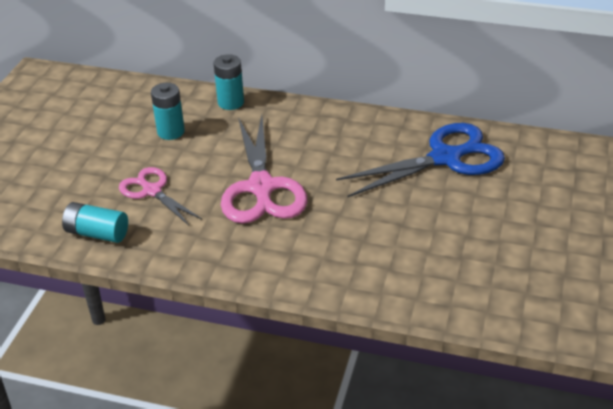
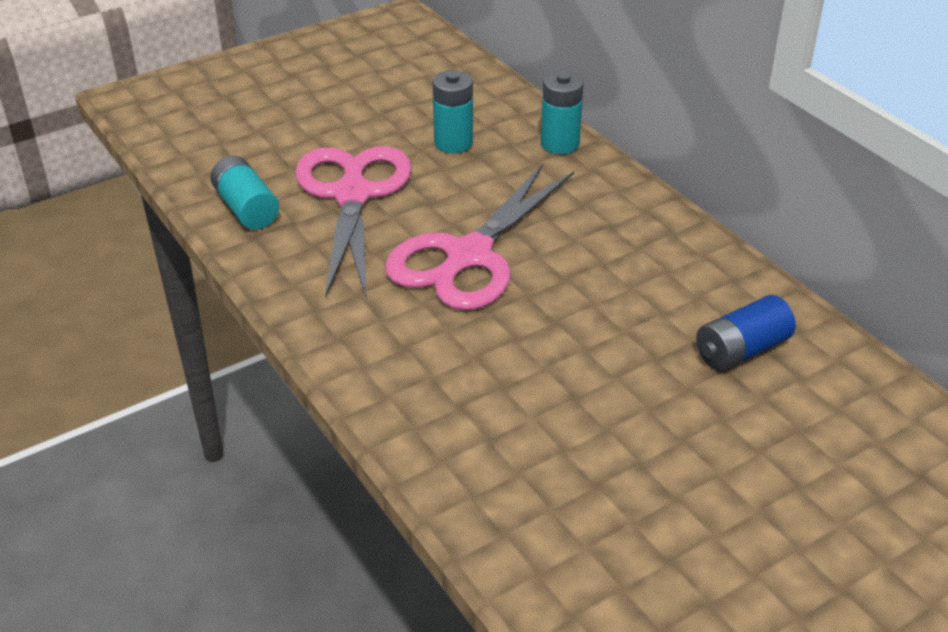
camera: 40 degrees right, 0 degrees up
(152, 191) = (352, 195): pink scissors -> pink scissors, size x1.70
(445, 158) = (741, 350): blue scissors -> blue battery

